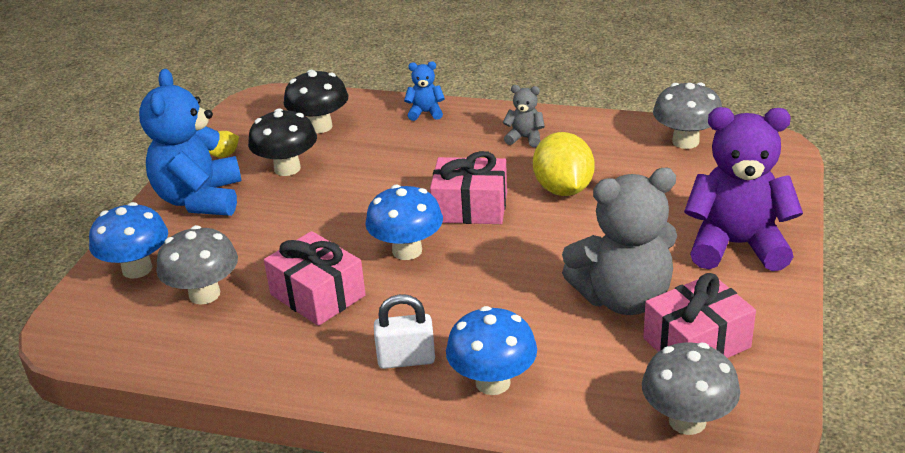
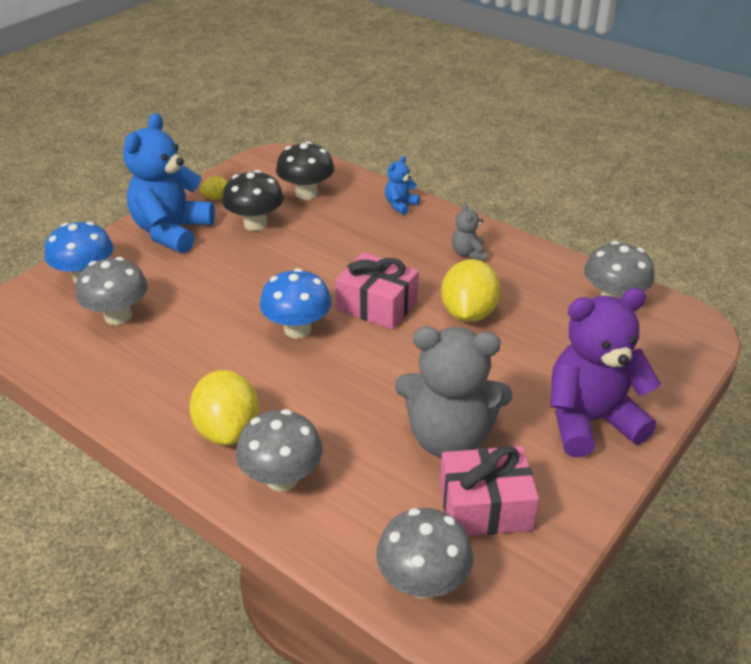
camera: 20 degrees right, 5 degrees up
(317, 295) = (200, 346): pink gift -> none
(406, 359) = (228, 430): white padlock -> yellow lemon
(425, 113) = (400, 205): blue teddy bear -> blue teddy bear turned 75 degrees counterclockwise
(493, 382) = (282, 478): blue mushroom -> grey mushroom
(525, 138) = (468, 254): grey teddy bear -> grey teddy bear turned 135 degrees counterclockwise
(736, 245) = (590, 421): purple teddy bear -> purple teddy bear turned 45 degrees counterclockwise

